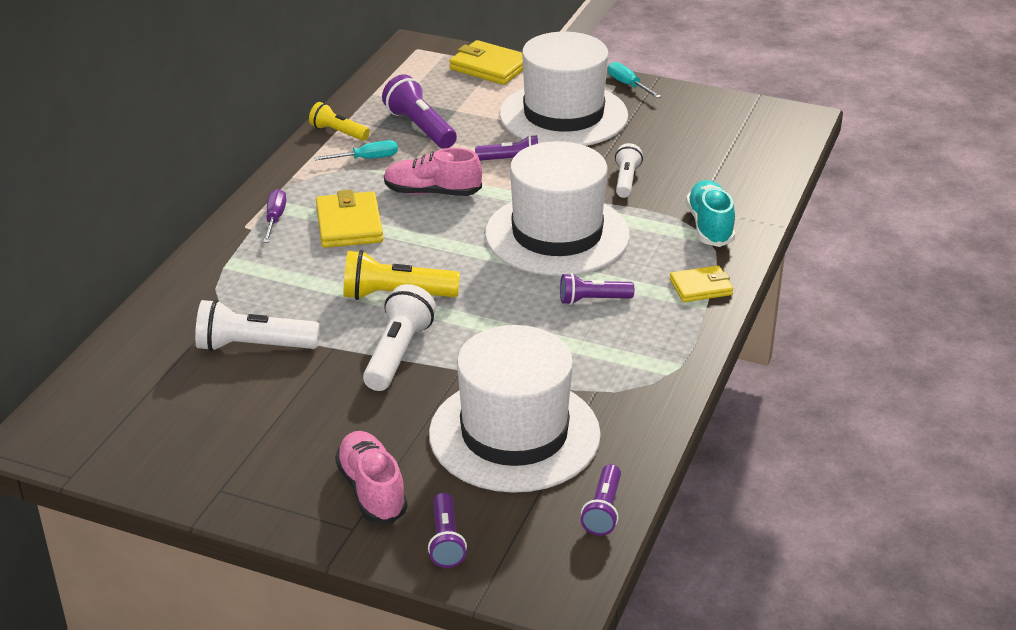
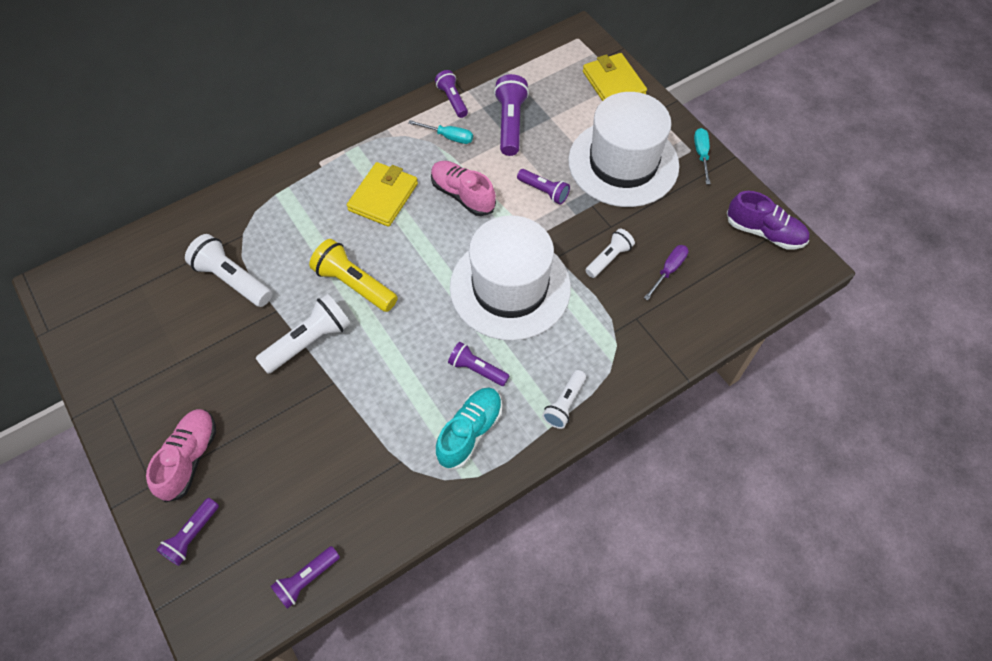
camera: 35 degrees right, 25 degrees up
(275, 219) = (343, 165): purple screwdriver -> purple screwdriver (668, 270)
(338, 132) = (452, 99): yellow flashlight -> purple flashlight
(514, 434) = (314, 467): white hat -> none
(701, 287) = (564, 404): yellow wallet -> white flashlight
(710, 226) = (628, 344): turquoise shoe -> turquoise shoe (470, 432)
(741, 113) = (764, 232): none -> purple shoe

